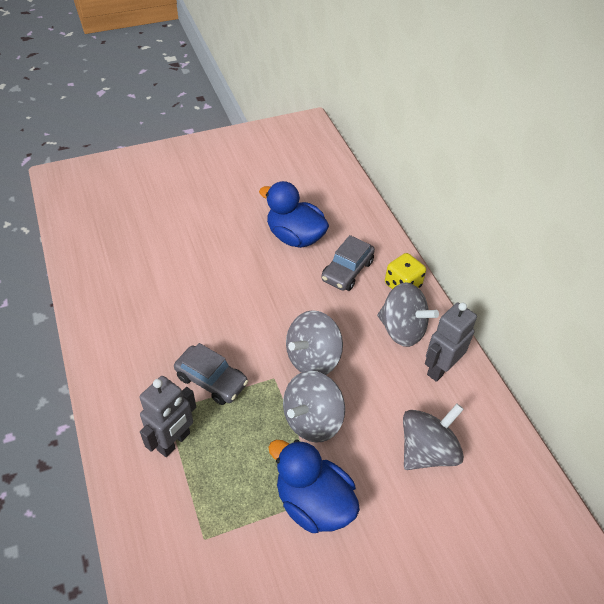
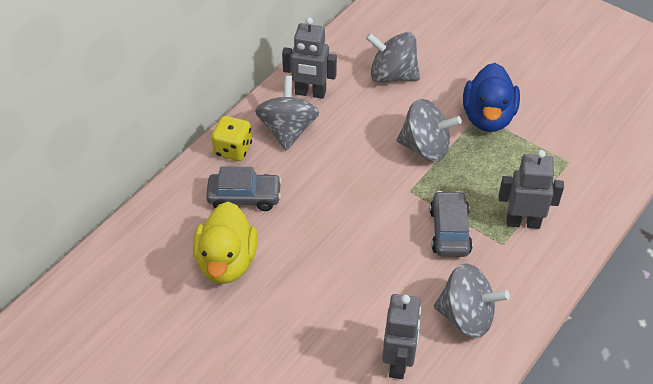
camera: 120 degrees left, 0 degrees up
(138, 284) = (398, 362): none -> grey robot
(295, 237) = (226, 262): blue duck -> yellow duck
(313, 358) = (368, 174): grey spinning top -> grey spinning top (466, 316)

